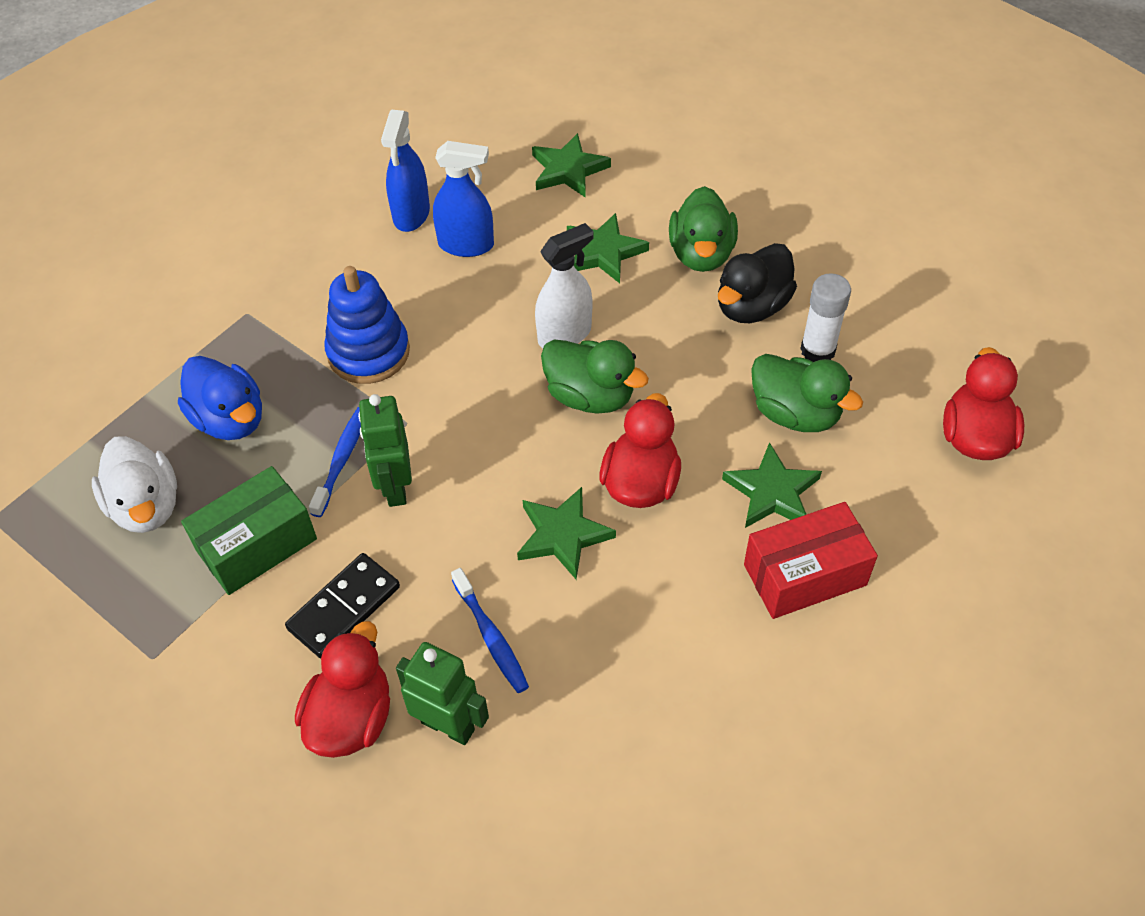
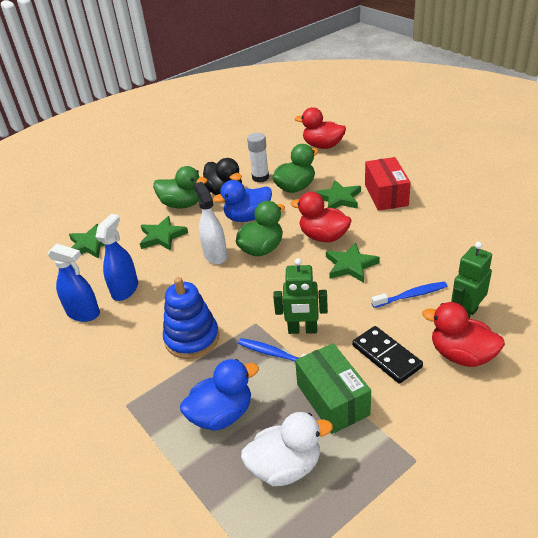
camera: 75 degrees left, 15 degrees down
(680, 357) = (248, 217): none -> blue duck

